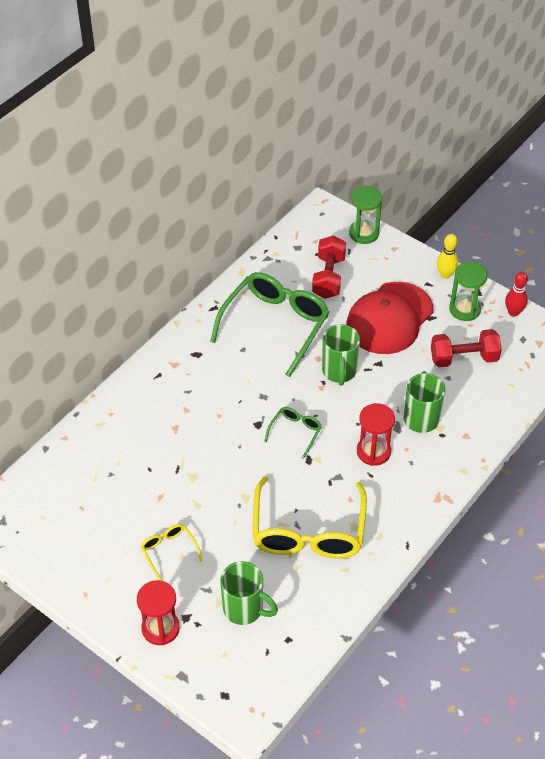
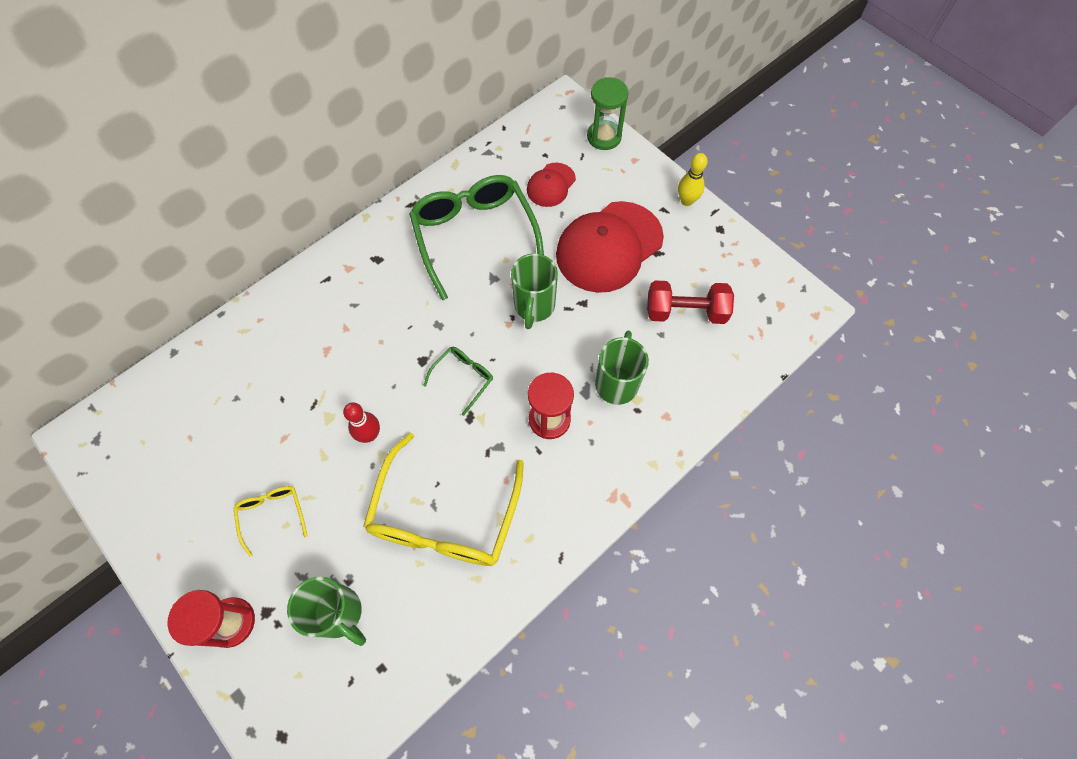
camera: 10 degrees right, 15 degrees up
(275, 326) = (475, 236): green glasses -> green glasses turned 60 degrees counterclockwise
(328, 277) = (551, 185): red dumbbell -> red cap
(464, 309) = (700, 248): green hourglass -> none
(513, 312) = (757, 260): red bowling pin -> red bowling pin (369, 434)

